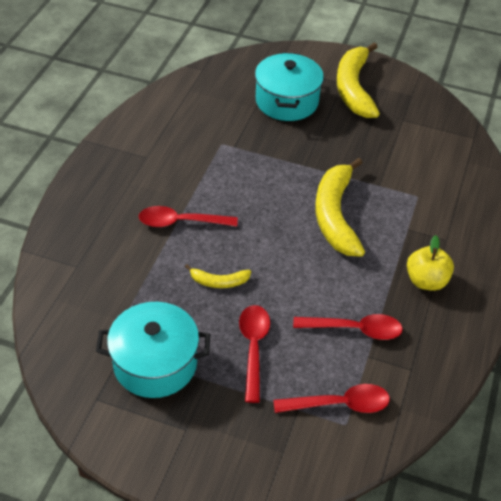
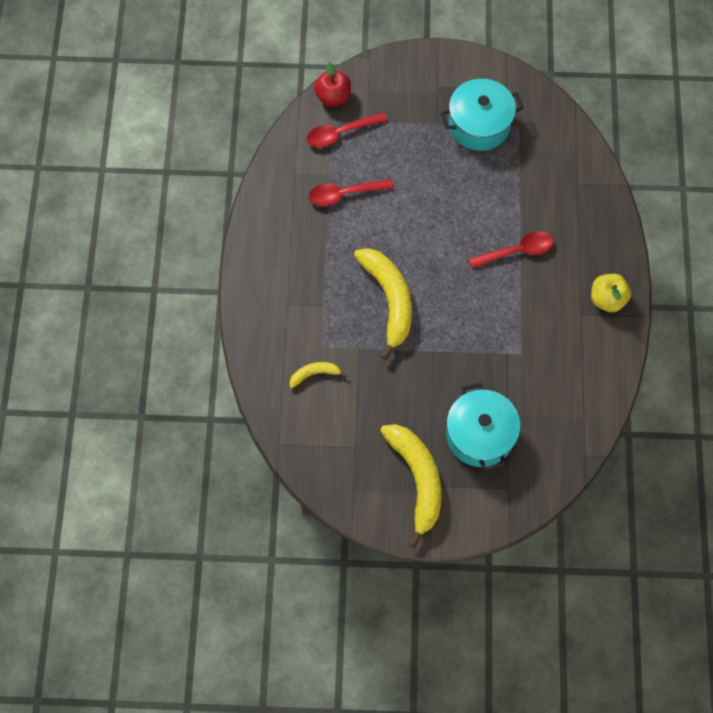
camera: 165 degrees right, 20 degrees up
(219, 281) = (462, 204): yellow banana -> yellow banana (314, 374)
(253, 348) = (414, 157): red spoon -> none
(336, 458) = (333, 97): none -> red apple
(426, 281) = (298, 255): yellow apple -> yellow apple (607, 299)

